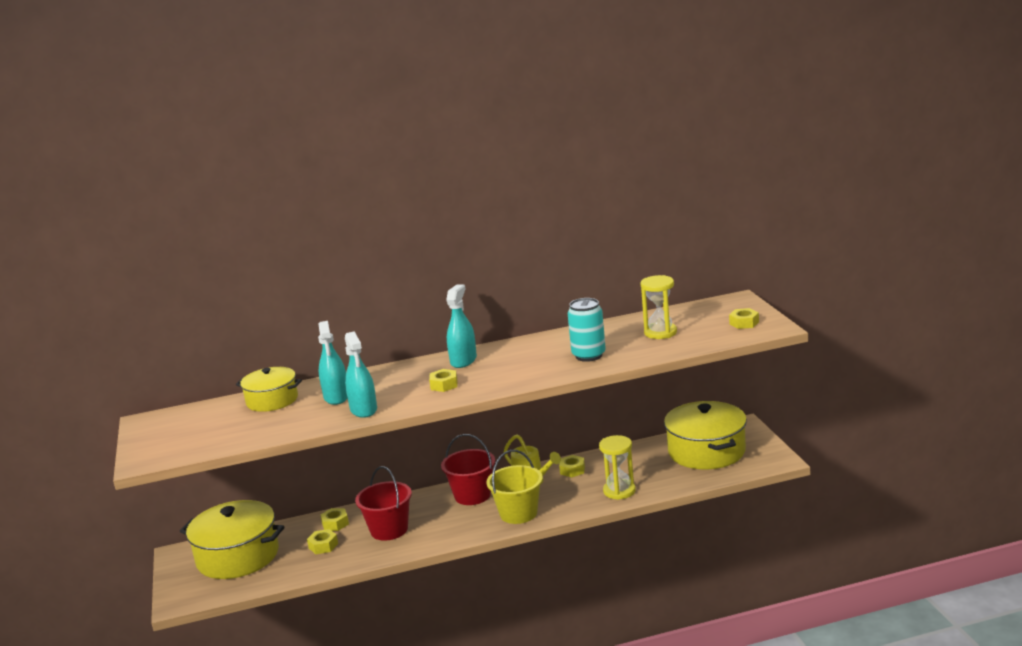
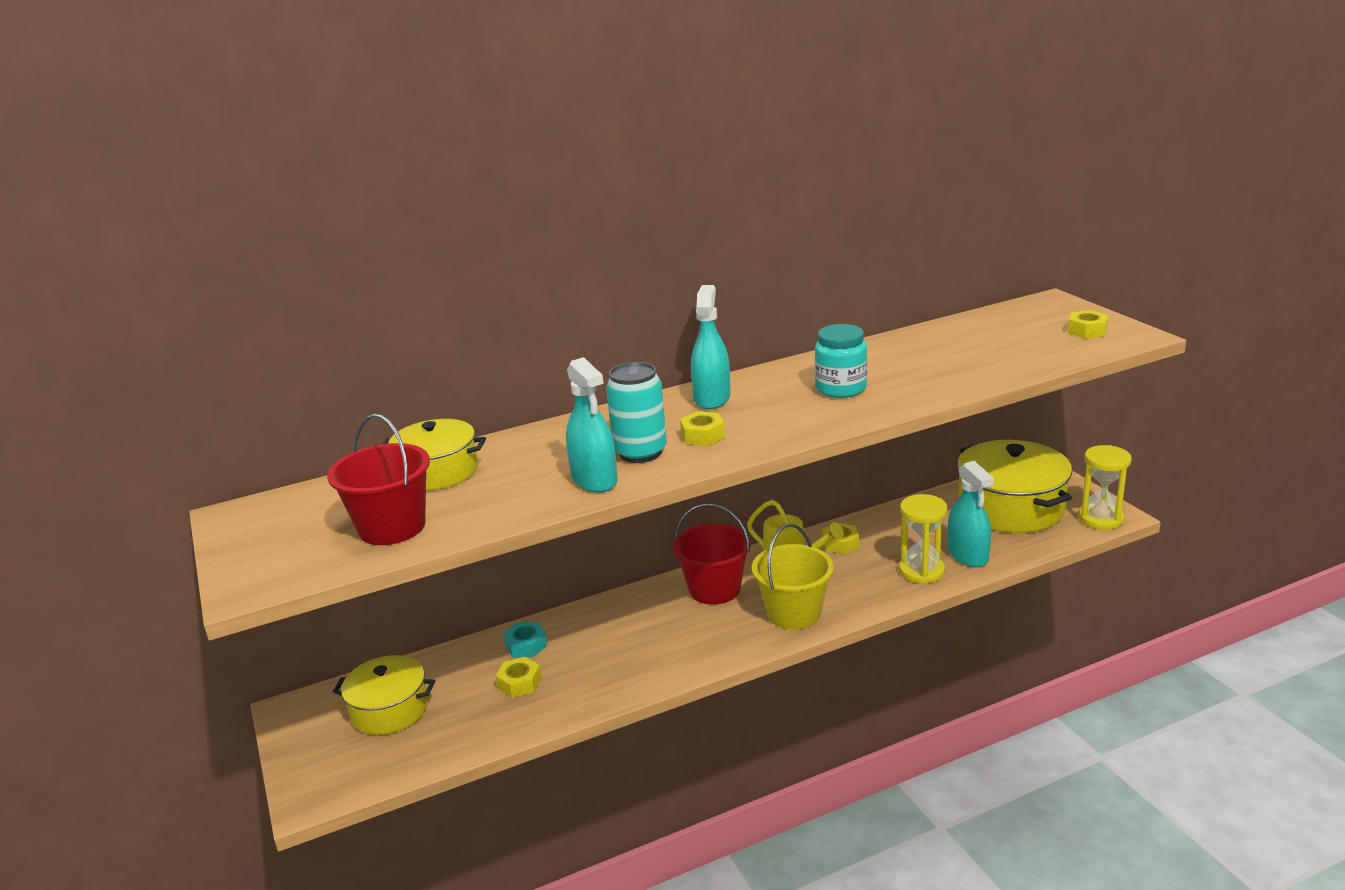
camera: 10 degrees left, 5 degrees up
(238, 556) = (390, 710): yellow pot -> yellow pot, size x0.62
(335, 524) = (526, 645): yellow nut -> turquoise nut
(336, 397) = (540, 461): turquoise spray bottle -> turquoise spray bottle (967, 555)
(389, 530) = (612, 650): red bucket -> red bucket (392, 527)
(550, 357) = (841, 389): none -> turquoise jar
(588, 355) = (896, 383): turquoise can -> turquoise can (640, 453)
(660, 333) = (978, 348): yellow hourglass -> yellow hourglass (1100, 519)

